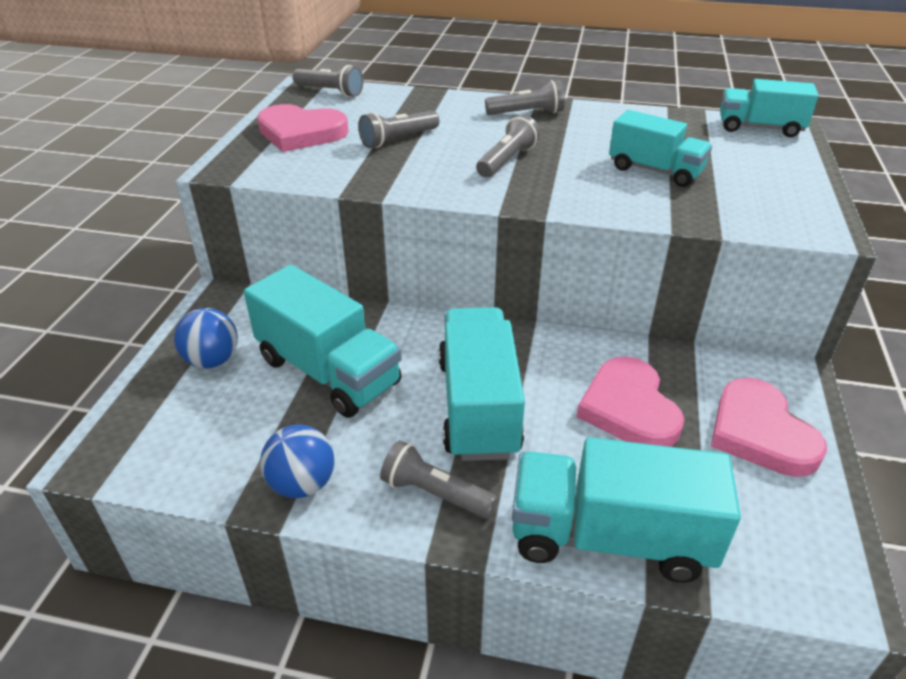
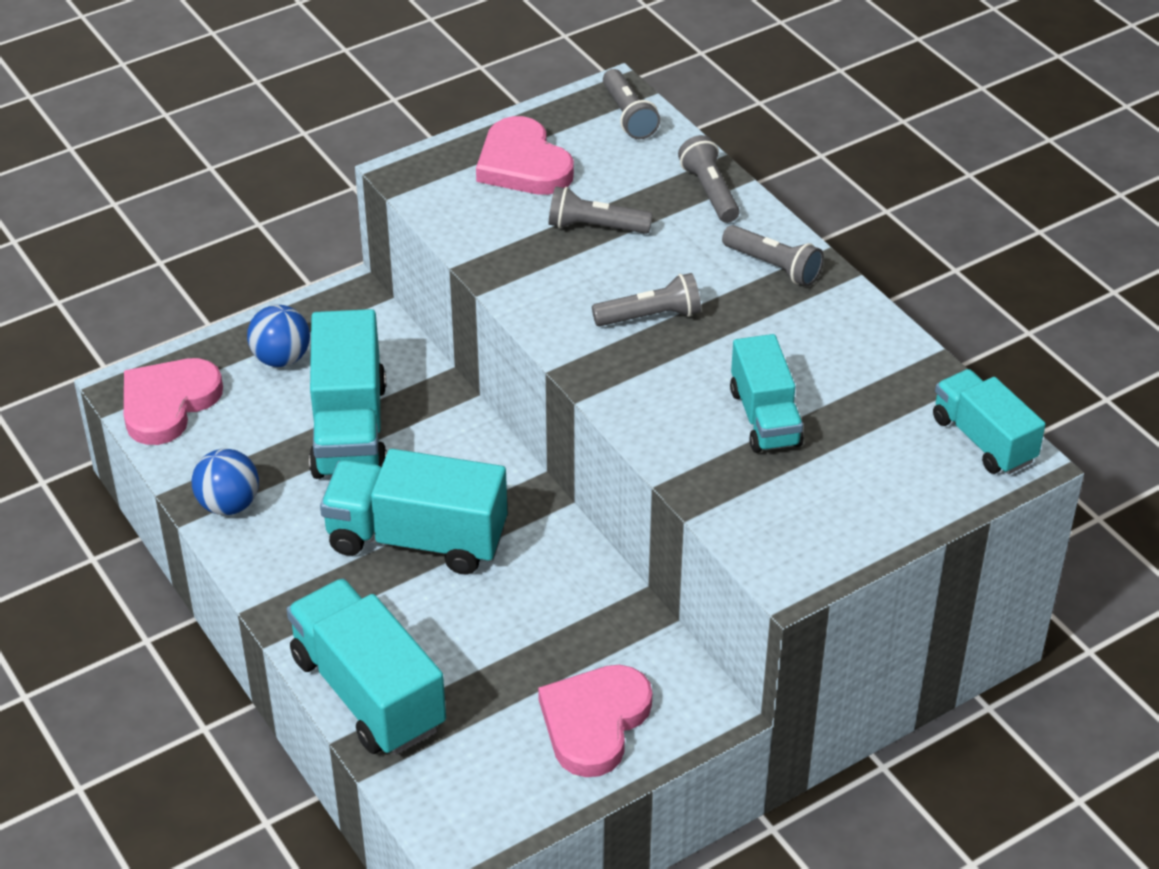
camera: 45 degrees right, 5 degrees up
(435, 493) = (300, 576): grey flashlight -> grey flashlight (709, 192)
(478, 406) = (417, 539): turquoise truck -> turquoise truck turned 120 degrees counterclockwise
(629, 408) = (525, 627): pink heart -> pink heart (168, 403)

